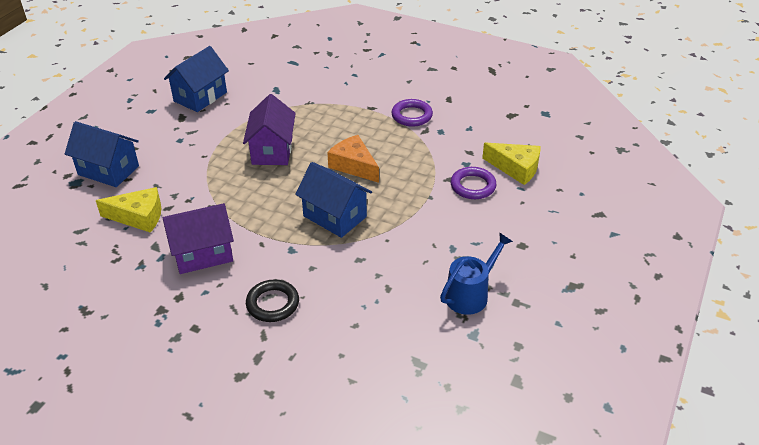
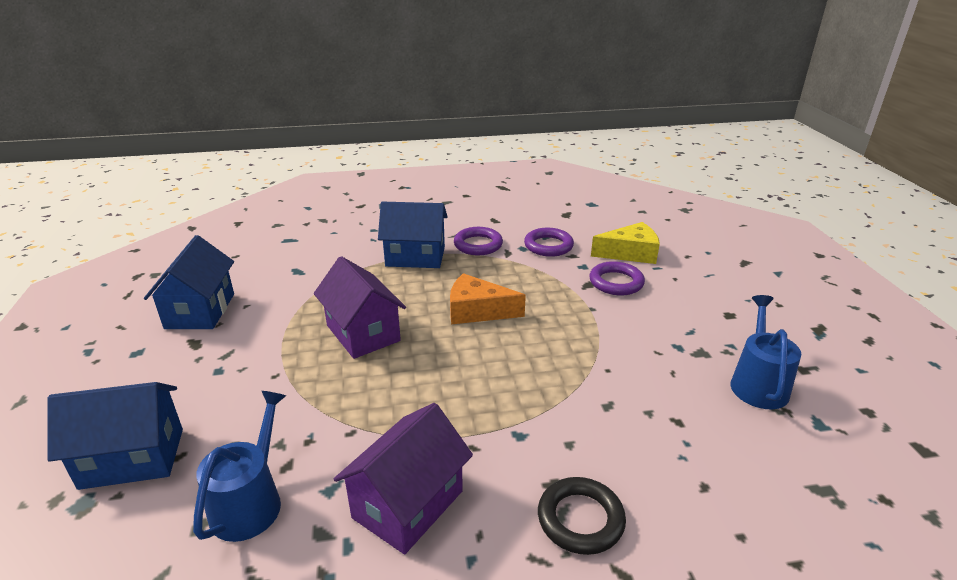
camera: 35 degrees left, 10 degrees down
(139, 217) = (250, 502): yellow cheese -> blue watering can
(335, 216) = (522, 371): blue house -> blue house (415, 257)
(461, 137) = (548, 246): none -> purple ring

